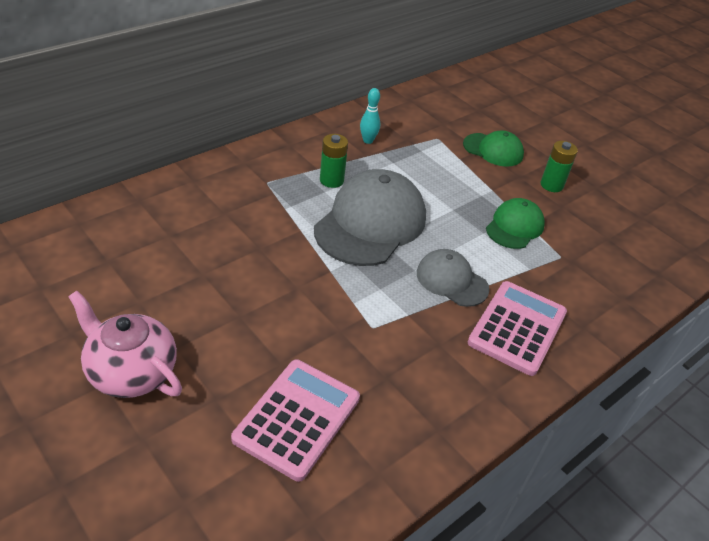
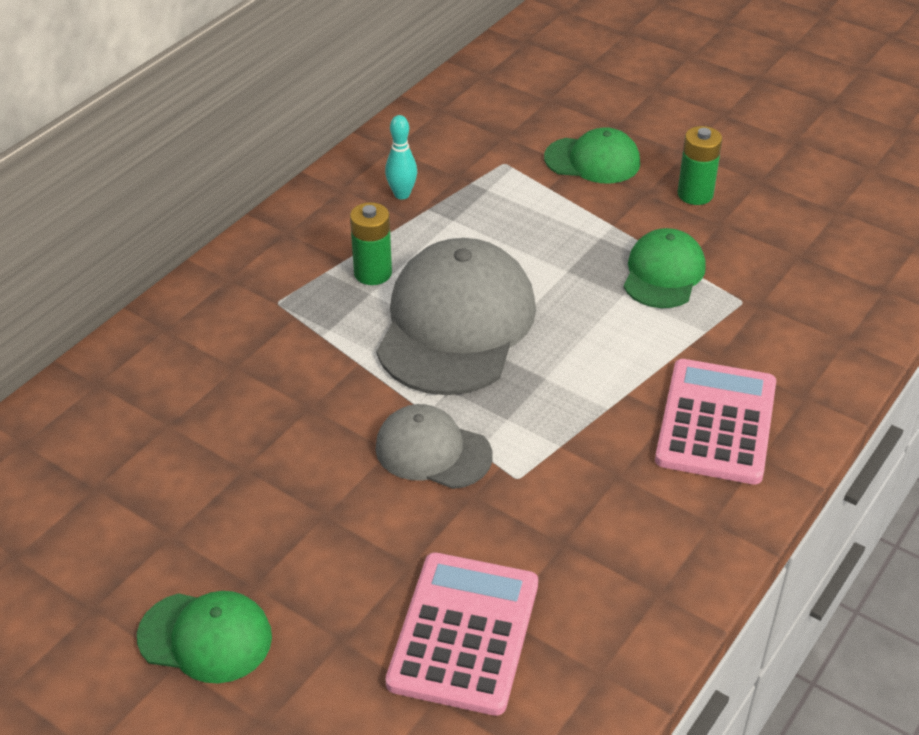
camera: 10 degrees left, 0 degrees up
(131, 372) = (205, 637): pink teapot -> green cap
(451, 280) = (602, 379): grey cap -> grey cap (432, 451)

